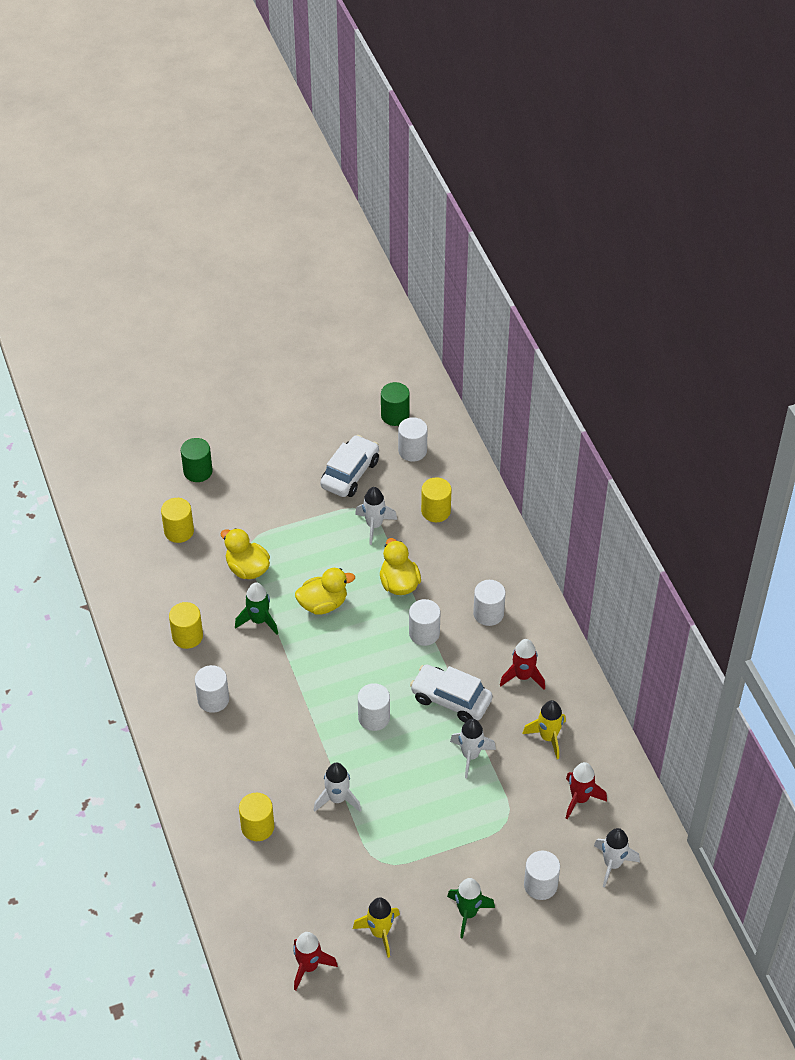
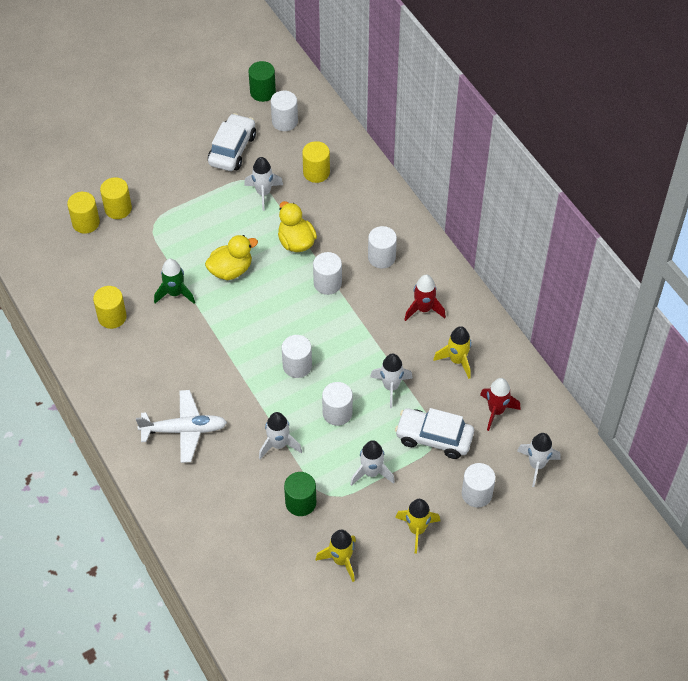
camera: 10 degrees left, 5 degrees up
(198, 471) = (93, 166): green cylinder -> green cylinder (300, 502)
(213, 699) = (147, 371): white cylinder -> white cylinder (337, 413)
(240, 768) = (184, 430): none -> white plane
(247, 568) = (155, 248): yellow duck -> none
(257, 827) = (210, 481): yellow cylinder -> yellow cylinder (118, 208)
(309, 966) = (282, 601): red rocket -> none
(431, 844) = (371, 472): none -> white rocket
(451, 699) = (363, 339): white car -> white car (434, 438)
(468, 913) = (417, 530): green rocket -> yellow rocket

